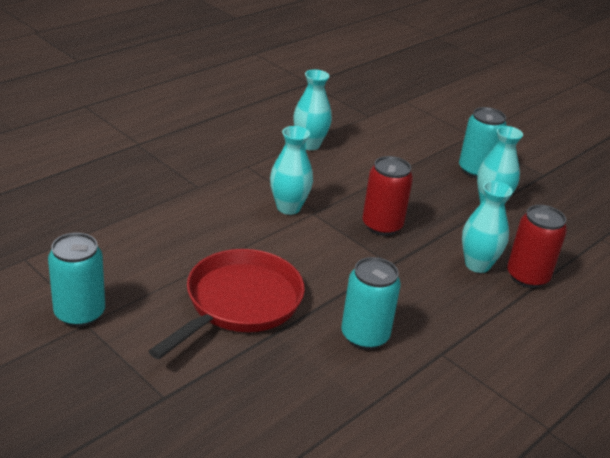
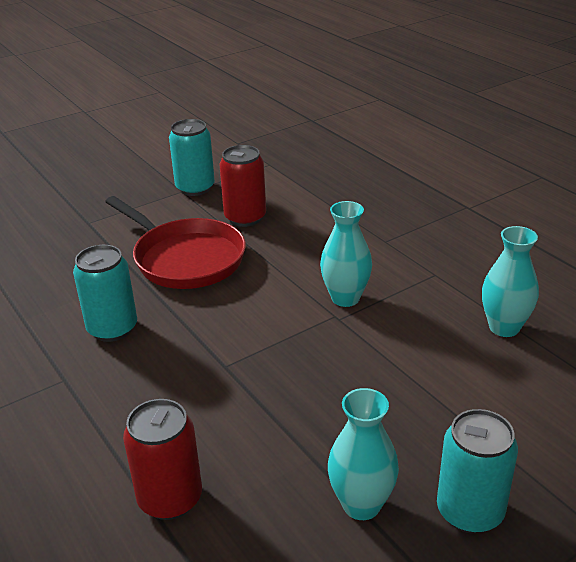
camera: 105 degrees right, 0 degrees up
(382, 226) = (305, 369): red can -> red can (245, 218)
(477, 265) = (208, 447): turquoise vase -> none

